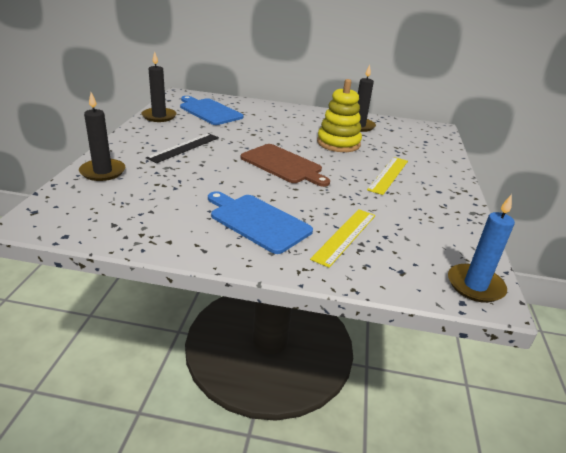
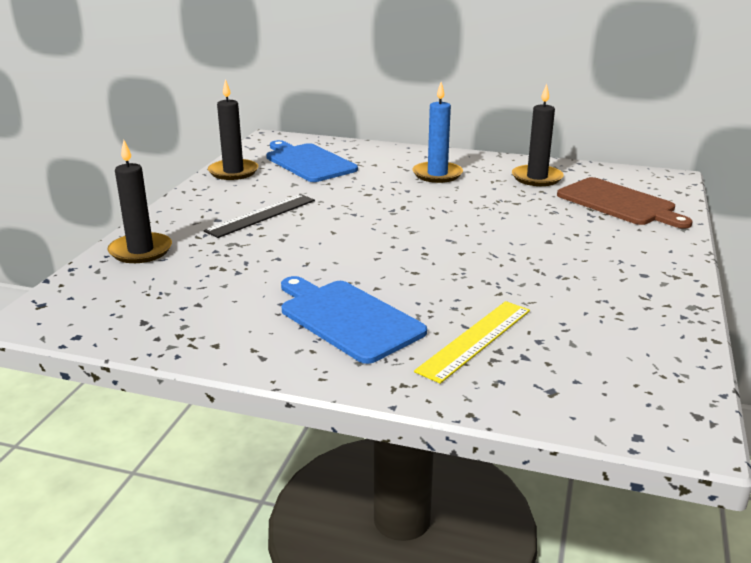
camera: 10 degrees right, 5 degrees down
(283, 165) = (404, 238): brown cutting board -> brown cutting board (619, 203)
(338, 143) = (497, 205): yellow stacking toy -> none
(388, 175) = (567, 251): yellow ruler -> none
(475, 285) = (665, 413): blue candle -> blue candle (437, 174)

